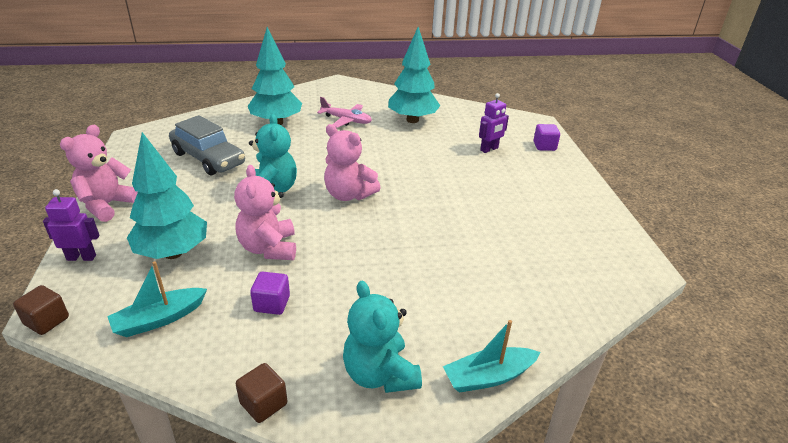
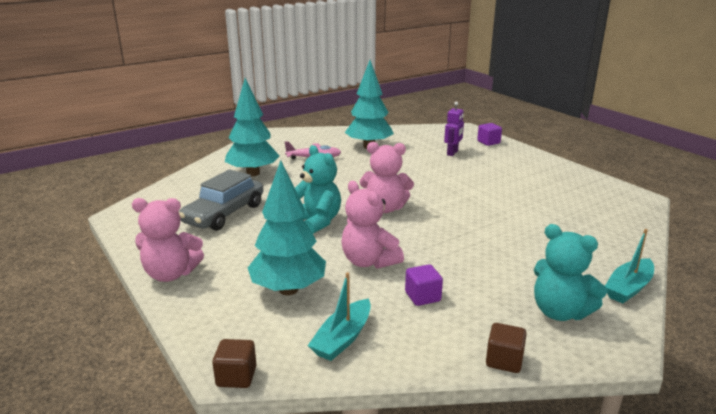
camera: 25 degrees left, 10 degrees down
(81, 257) = (202, 320): purple robot -> none
(107, 205) = (171, 274): pink teddy bear -> pink teddy bear turned 90 degrees counterclockwise
(208, 158) = (224, 214): grey car -> grey car turned 105 degrees clockwise

